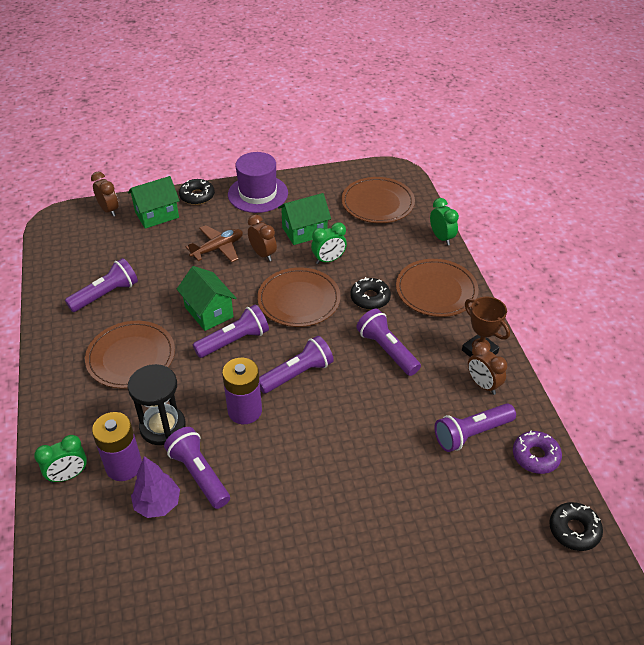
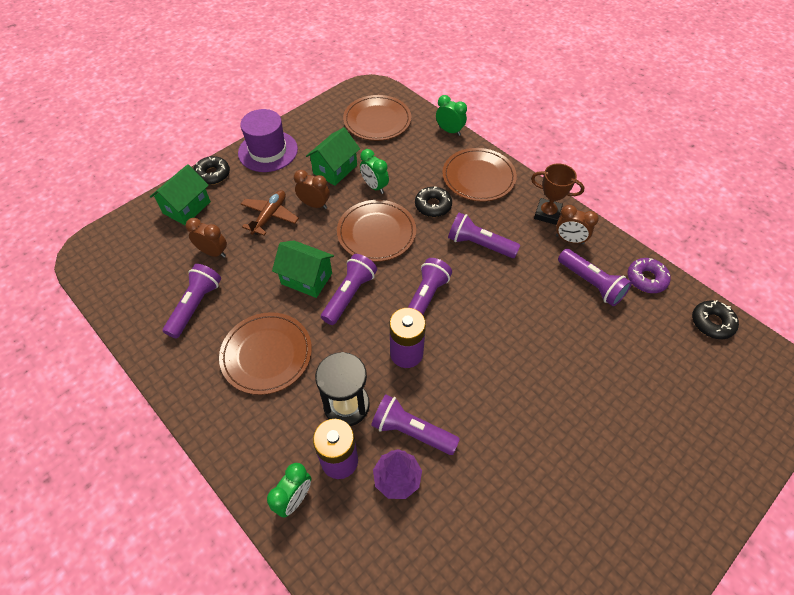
camera: 30 degrees left, 10 degrees up
(109, 210) = (134, 222): brown clock -> brown clock (213, 252)
(328, 260) = (374, 186): green clock -> green clock turned 105 degrees clockwise
(471, 434) = (591, 284): purple flashlight -> purple flashlight turned 75 degrees counterclockwise

